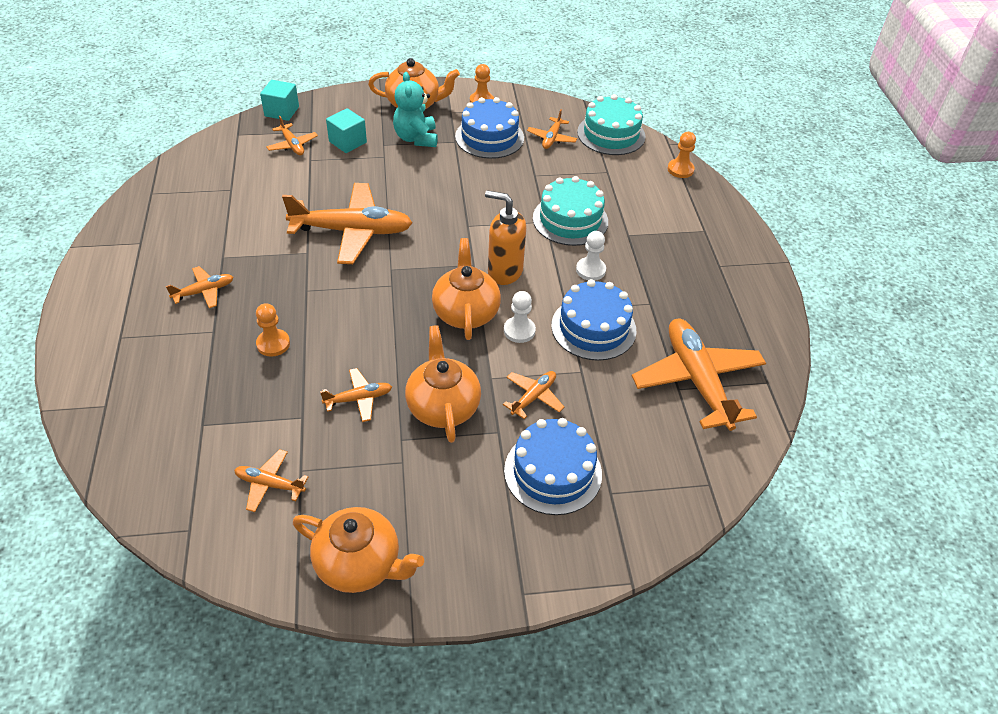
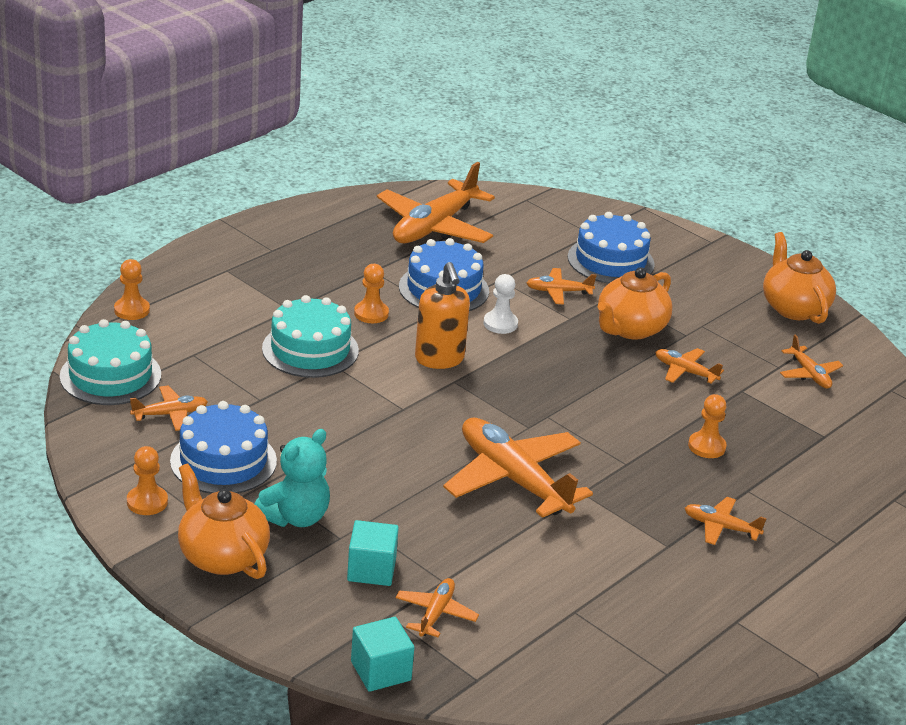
camera: 130 degrees left, 15 degrees down
(466, 312) = (519, 359): orange teapot -> none
(590, 270) = (371, 313): white pawn -> orange pawn

